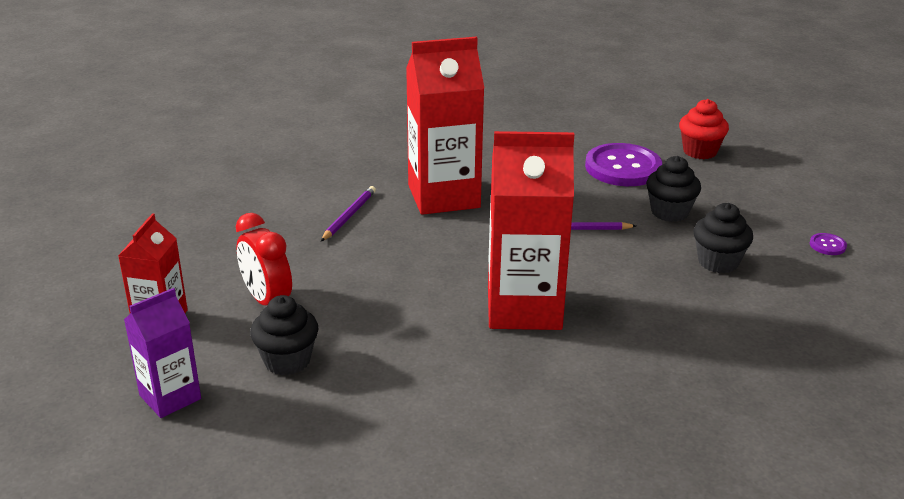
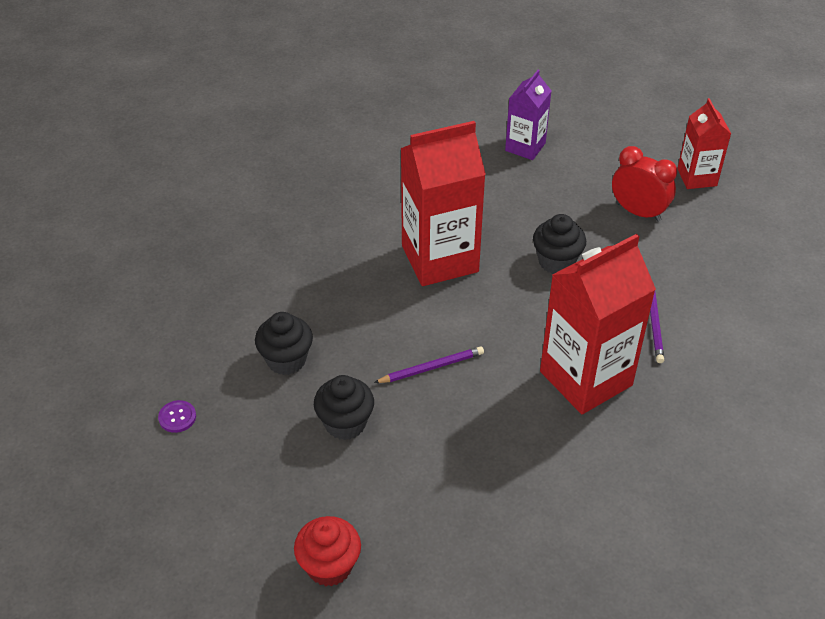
camera: 160 degrees right, 15 degrees up
(170, 397) = (629, 129): purple carton -> purple carton (525, 147)
(287, 361) = (580, 170): black cupcake -> black cupcake (556, 261)
(623, 167) = (417, 495): purple button -> none

